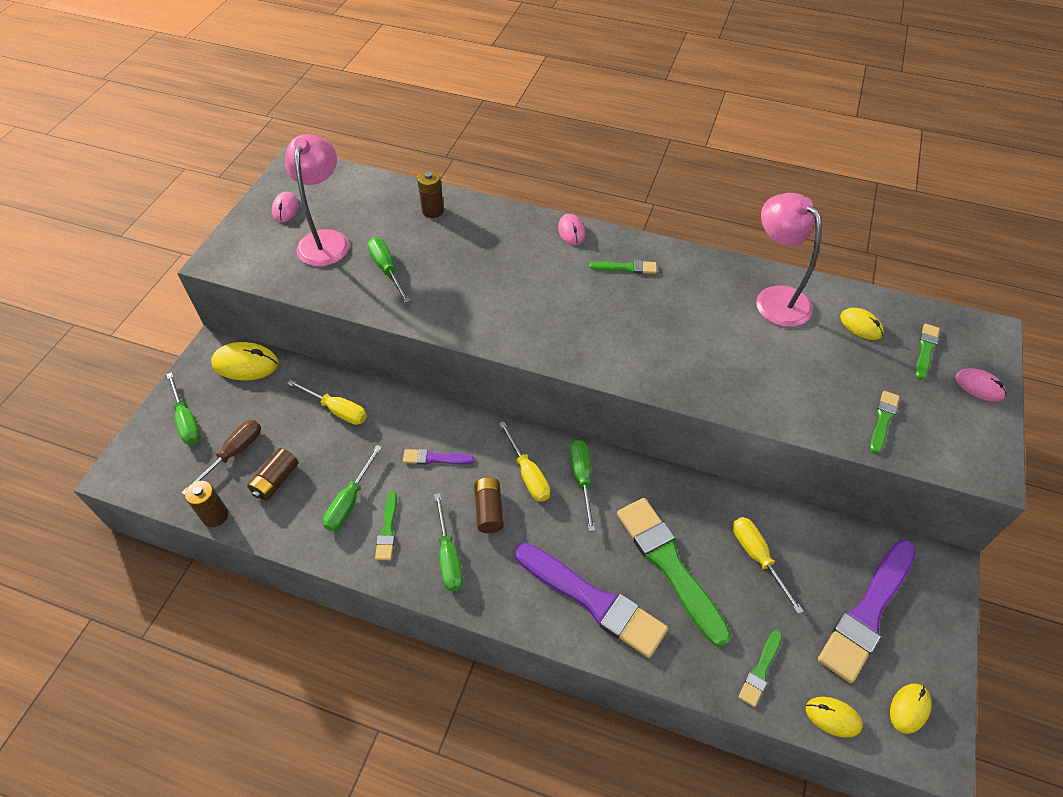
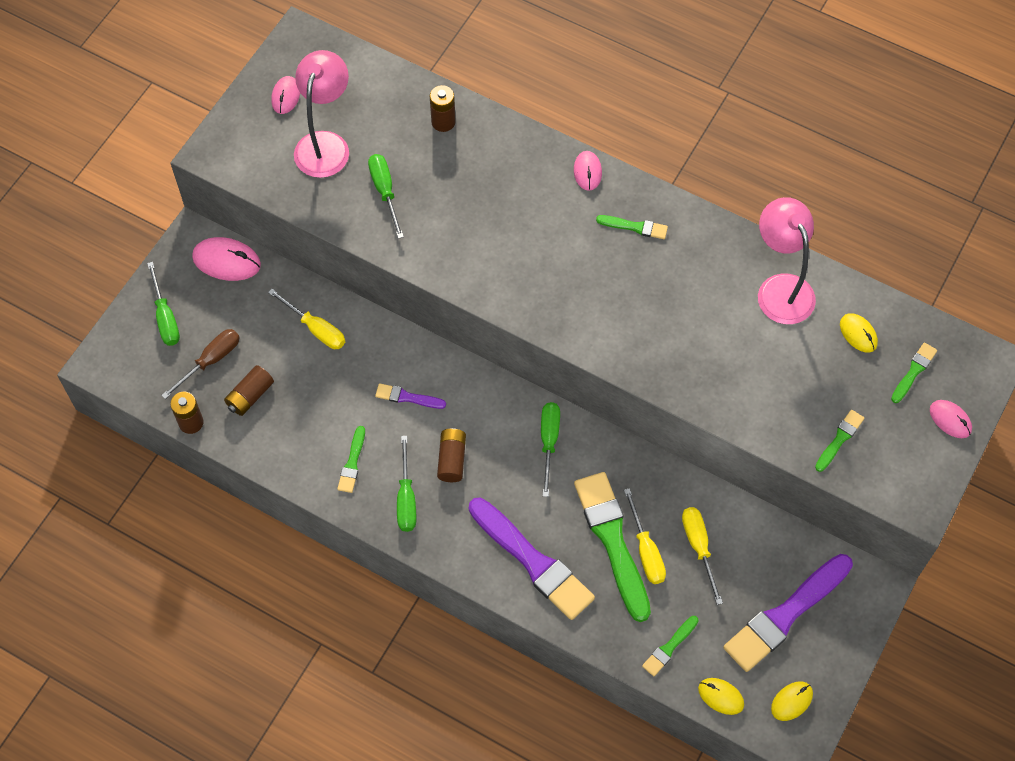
camera: 10 degrees right, 10 degrees up
(246, 364) = (226, 261): yellow mouse -> pink mouse
(350, 501) = (319, 429): green screwdriver -> none
(528, 474) = (496, 428): yellow screwdriver -> yellow screwdriver (646, 550)

